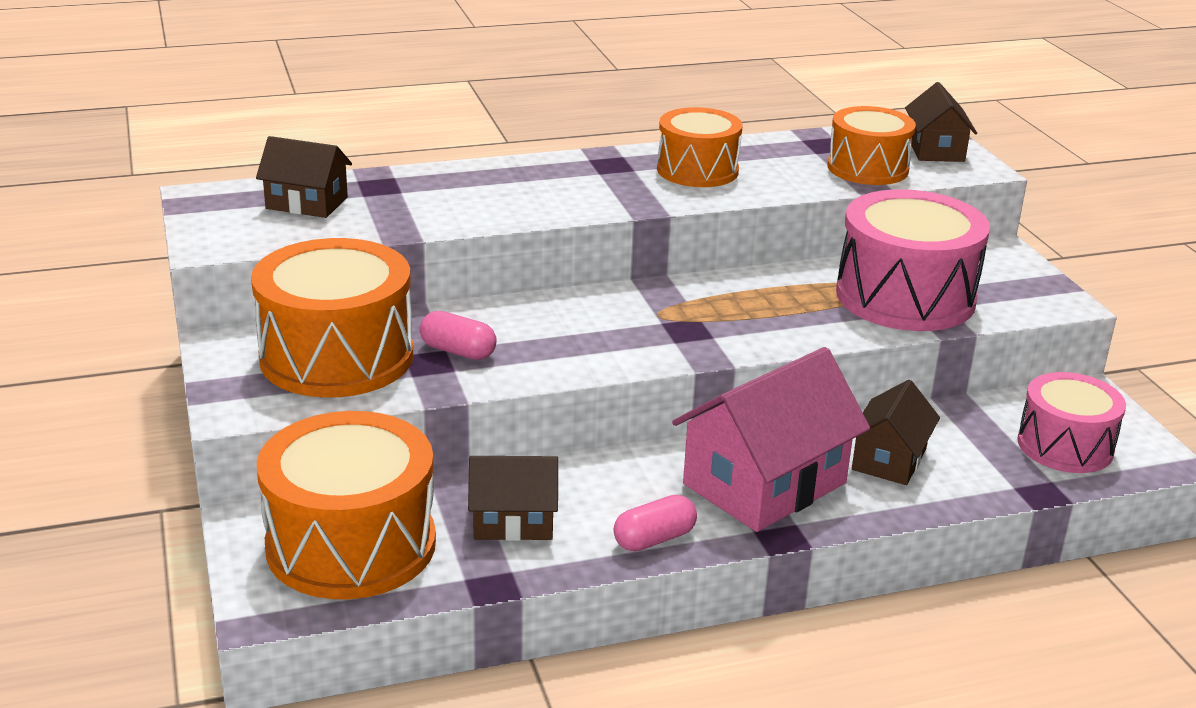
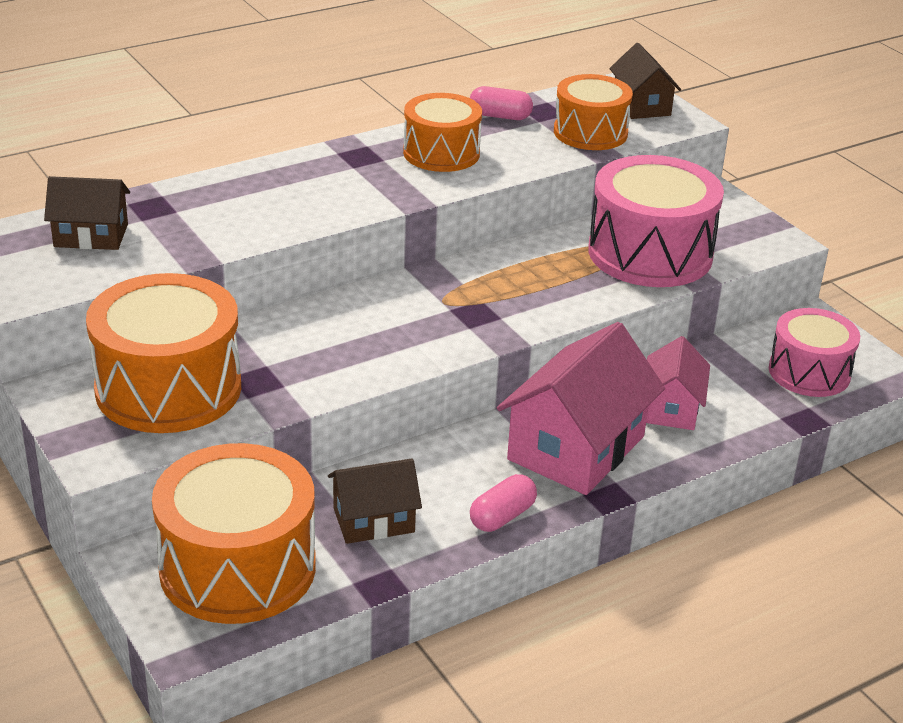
camera: 15 degrees left, 5 degrees up
(458, 351) = (279, 366): pink capsule -> pink capsule (500, 116)
(889, 459) = (671, 408): brown house -> pink house

